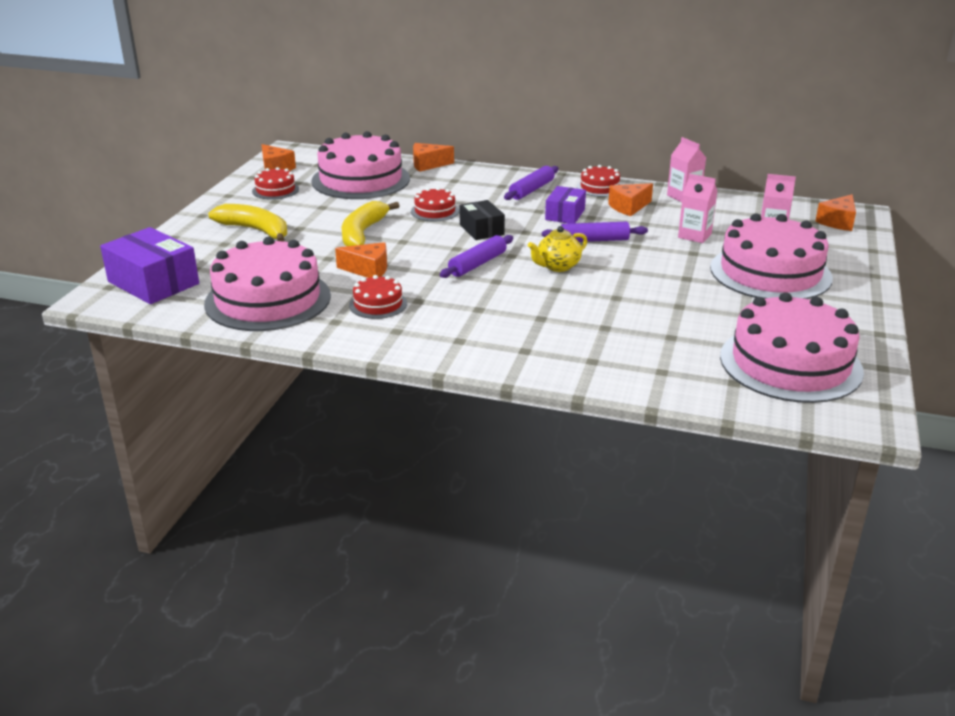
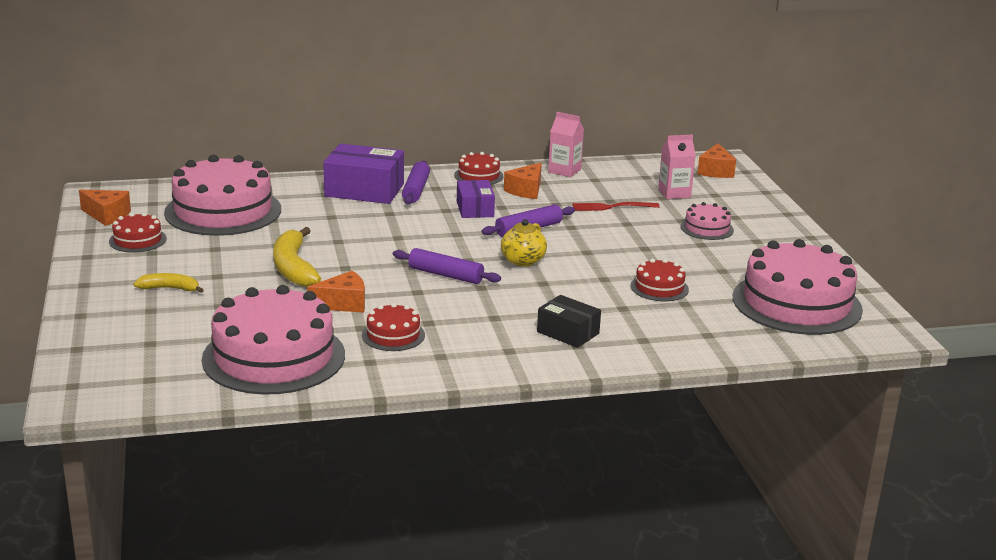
camera: 30 degrees left, 5 degrees down
(153, 283) = (121, 369): purple box -> purple box (364, 190)
(255, 230) = (170, 288): yellow banana -> yellow banana, size x0.57
(428, 165) = (278, 181): orange cheese -> none
(435, 211) = (342, 230): red cake -> red cake (659, 287)
(477, 264) = (446, 275): purple rolling pin -> purple rolling pin turned 75 degrees counterclockwise
(481, 230) = (411, 240): black box -> black box (568, 332)
(694, 235) = (612, 207): pink carton -> red fork
(770, 272) = (707, 228): pink cake -> pink cake, size x0.46

